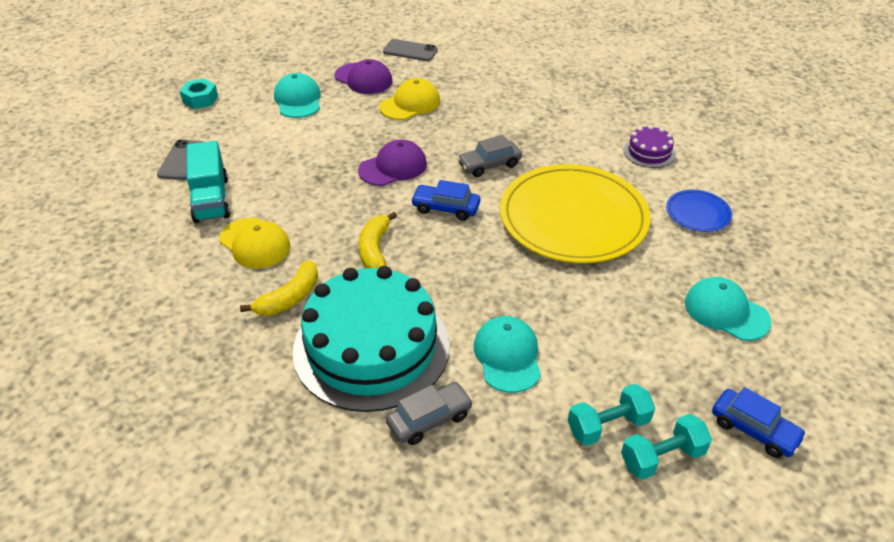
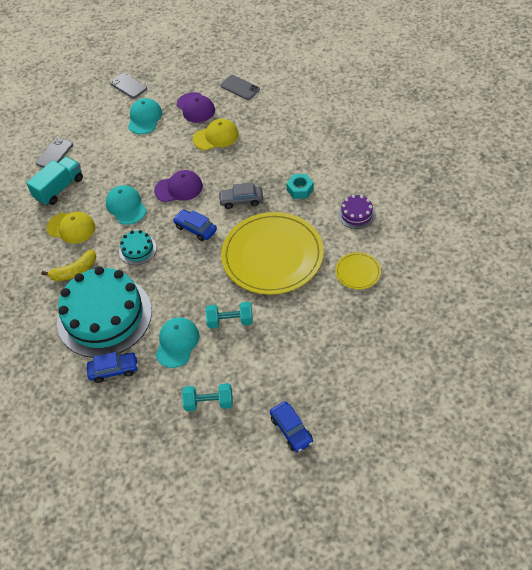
camera: 25 degrees right, 10 degrees up
(200, 99) = (84, 105): turquoise nut -> turquoise nut (300, 189)
(211, 199) = (59, 188): turquoise truck -> turquoise truck turned 150 degrees counterclockwise
(255, 70) = (128, 86): none -> grey phone
(255, 243) = (71, 228): yellow cap -> yellow cap turned 45 degrees counterclockwise
(375, 250) = (137, 249): yellow banana -> turquoise cake
(429, 419) = (114, 370): grey car -> blue car
(662, 457) = (227, 430): turquoise dumbbell -> turquoise dumbbell (230, 321)
(698, 213) = (358, 272): blue plate -> yellow plate
(726, 312) = (327, 349): turquoise cap -> turquoise cap (126, 206)

